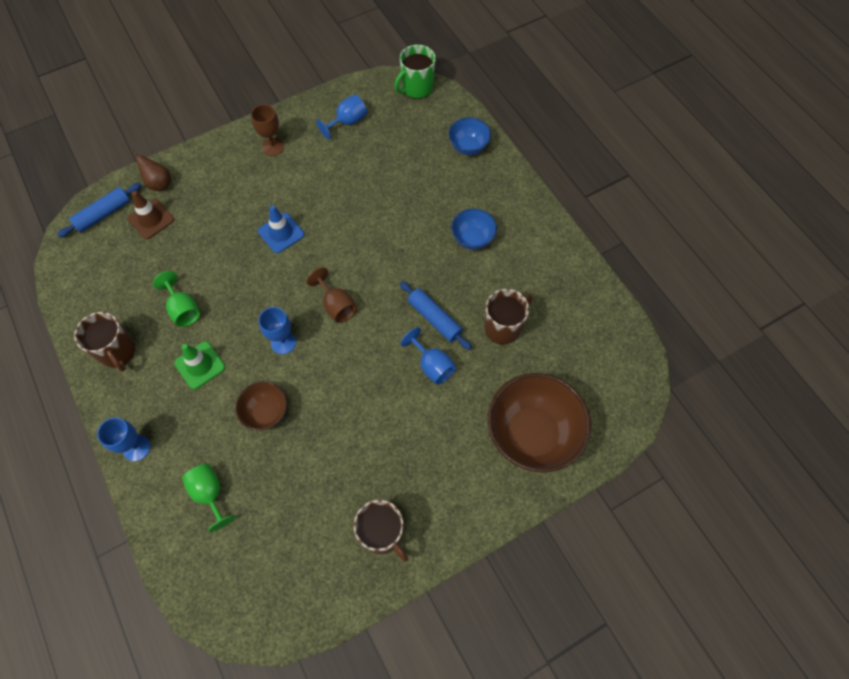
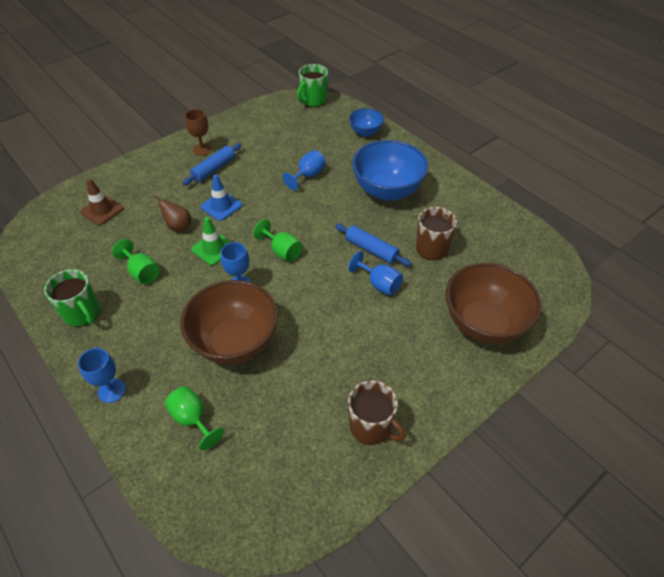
camera: 10 degrees left, 15 degrees down
(103, 214) = (57, 212): blue rolling pin -> blue rolling pin (213, 169)
(117, 351) = (83, 313): brown mug -> green mug
(159, 184) = (106, 185): brown pear -> brown pear (178, 226)
(200, 365) = (164, 313): green traffic cone -> green traffic cone (213, 248)
(266, 412) = (235, 342): brown bowl -> brown bowl, size x1.91
(336, 305) = (282, 251): brown goblet -> green goblet
(347, 122) = (262, 127): blue goblet -> blue goblet (308, 176)
(472, 239) = (387, 190): blue bowl -> blue bowl, size x1.91

